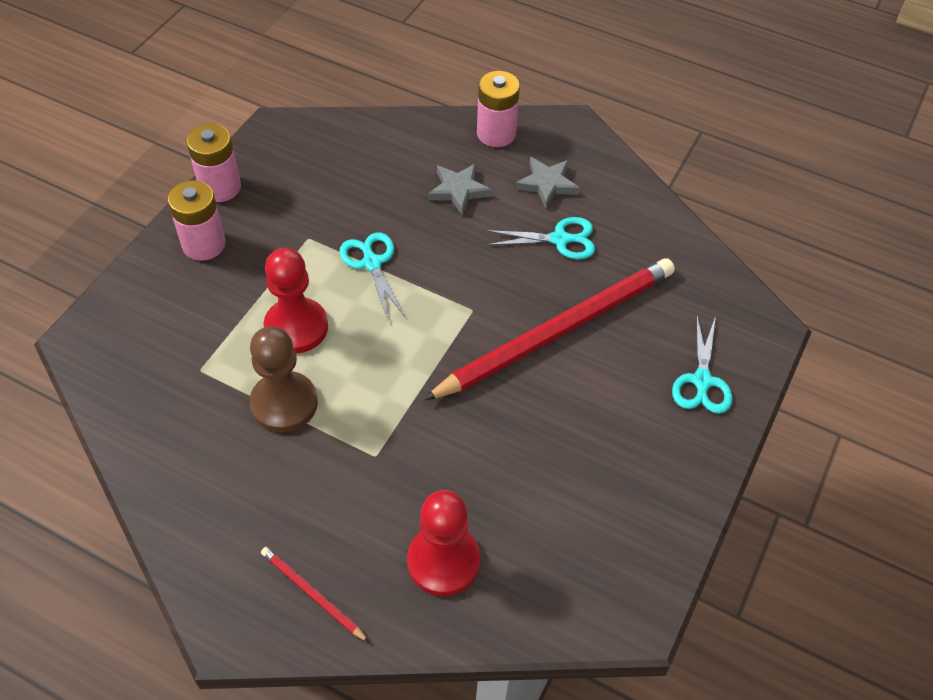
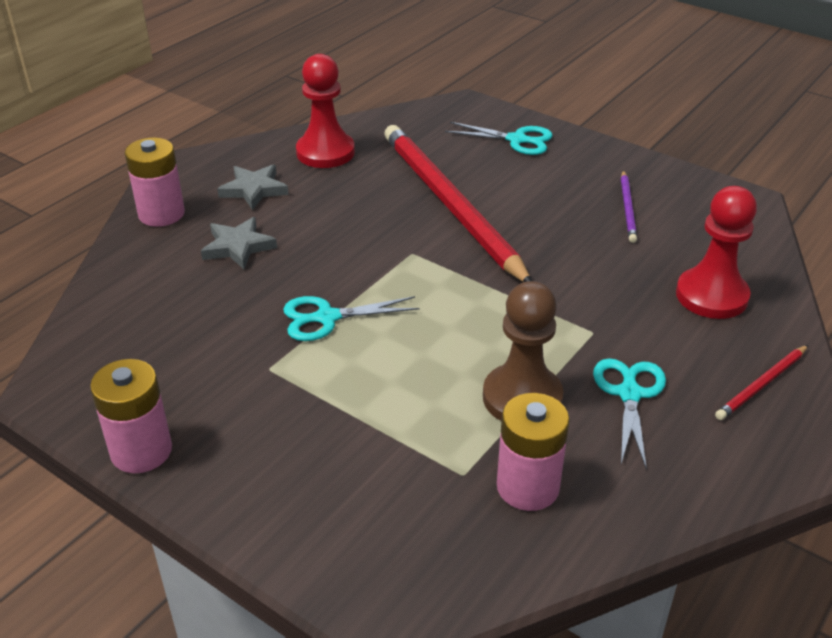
camera: 80 degrees left, 15 degrees down
(204, 244) = (246, 469): pink battery -> pink battery (528, 487)
(296, 327) = (411, 383): red pawn -> red pawn (325, 152)
(560, 239) = (333, 190): turquoise scissors -> turquoise scissors (629, 393)
(588, 489) = (627, 208): none -> purple pencil

